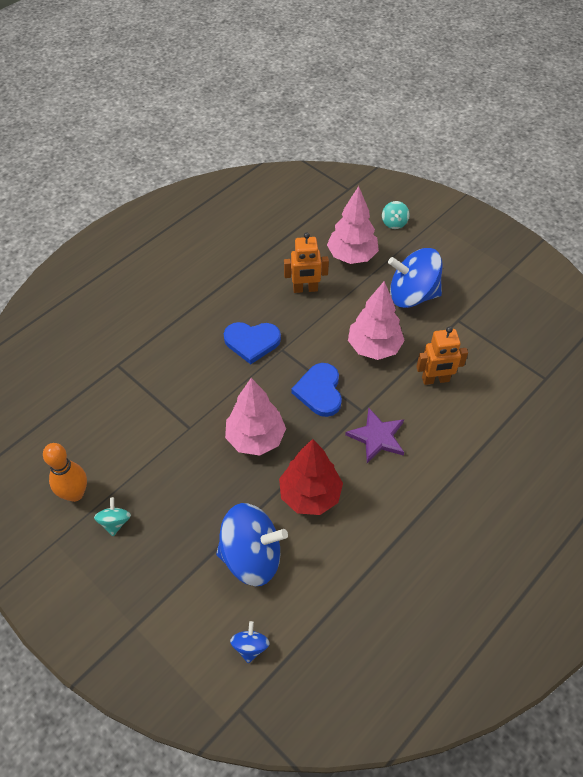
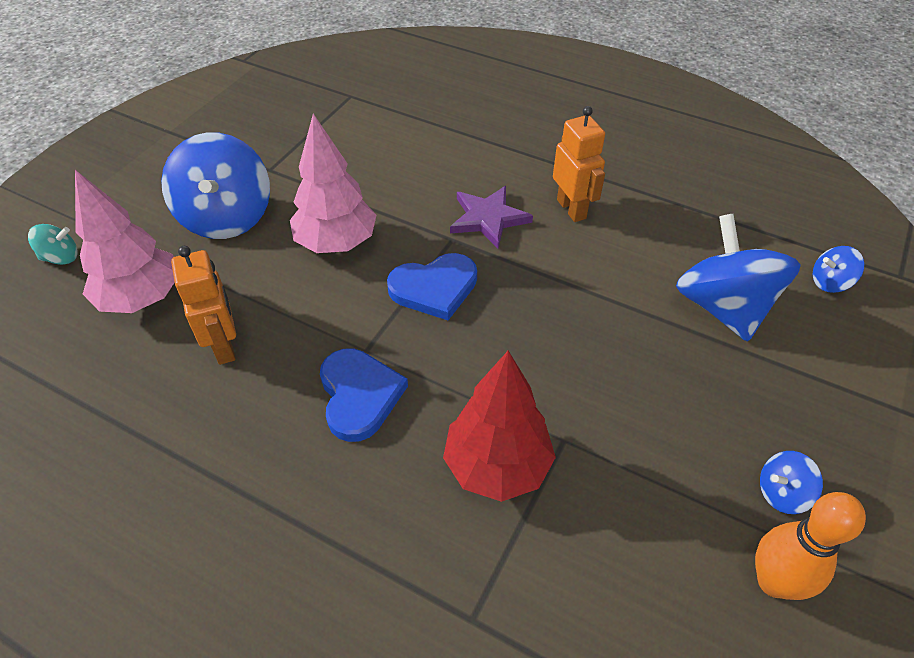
camera: 105 degrees left, 5 degrees down
(115, 522) = (781, 493): turquoise spinning top -> blue spinning top
(255, 438) = (545, 345): pink tree -> none
(310, 495) = (604, 267): red tree -> red tree (497, 466)
(435, 380) = (378, 178): orange robot -> orange robot (571, 209)

